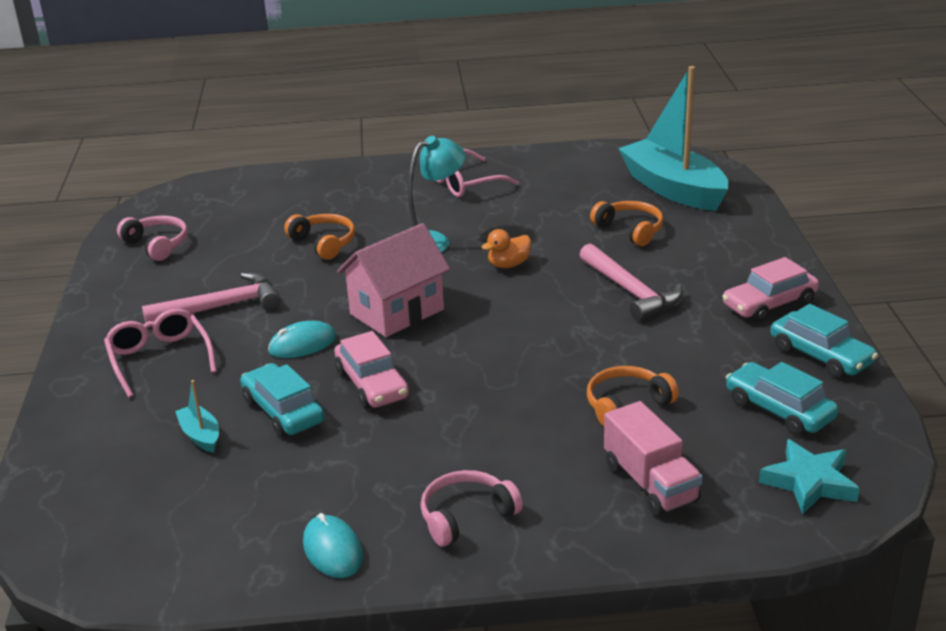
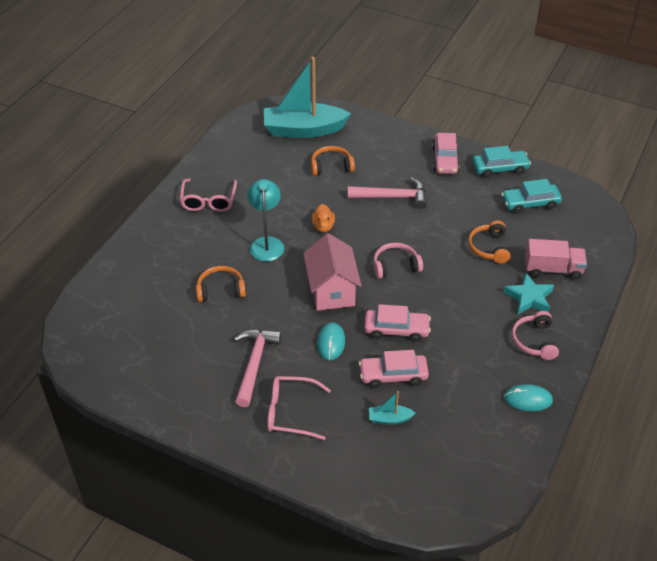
camera: 60 degrees left, 15 degrees up
(157, 245) = (139, 369): pink headphones -> pink headphones (395, 266)
(283, 411) = (393, 375): turquoise car -> pink car
(809, 482) = (585, 223): turquoise star -> turquoise star (529, 297)

